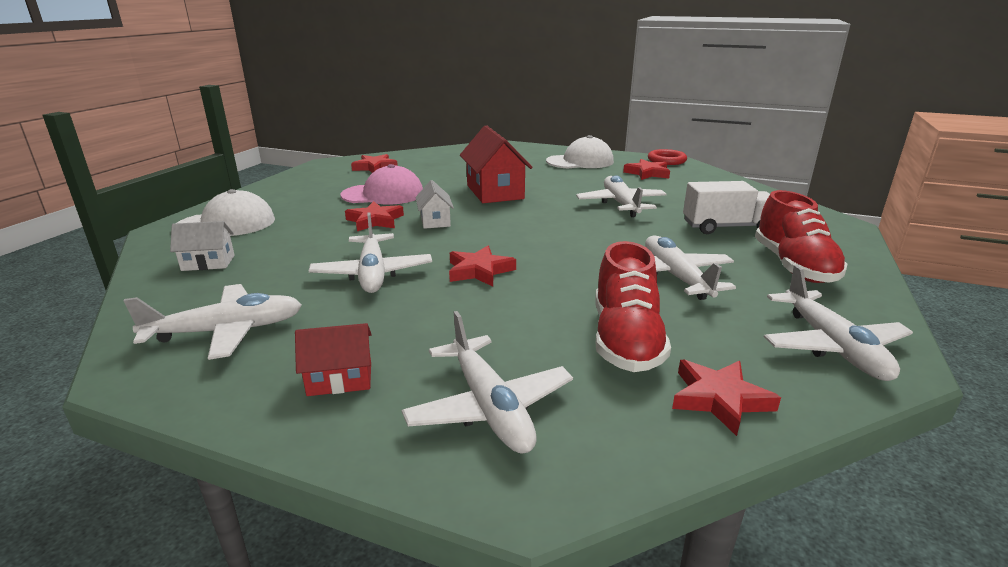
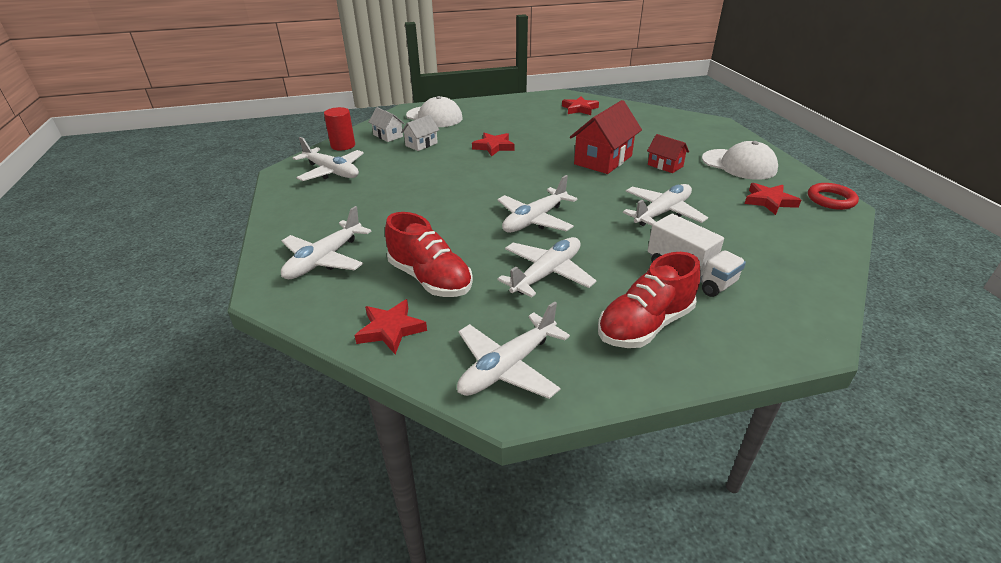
camera: 55 degrees right, 10 degrees up
(160, 300) = (343, 145): none -> red cylinder
(340, 379) = (316, 214): red house -> red house (665, 165)
(372, 273) = (425, 176): white plane -> white plane (534, 220)
(383, 194) = (537, 131): pink cap -> none
(435, 221) = (520, 162): white house -> white house (421, 144)
(479, 271) = (466, 203): red star -> none
(625, 340) = (430, 279): red shoe -> red shoe turned 105 degrees counterclockwise

